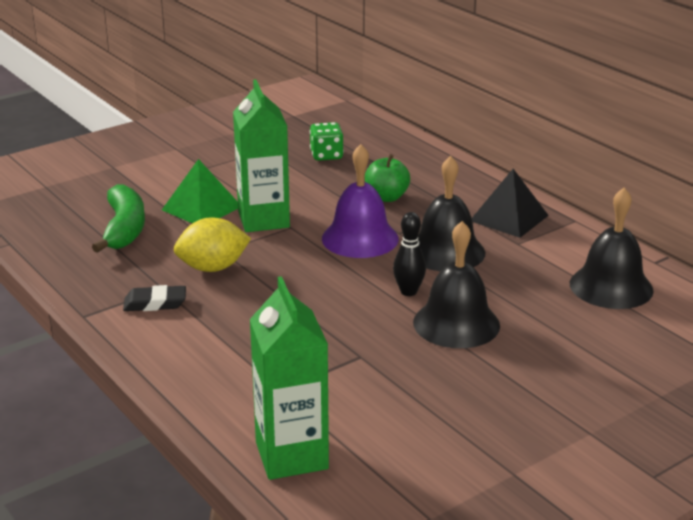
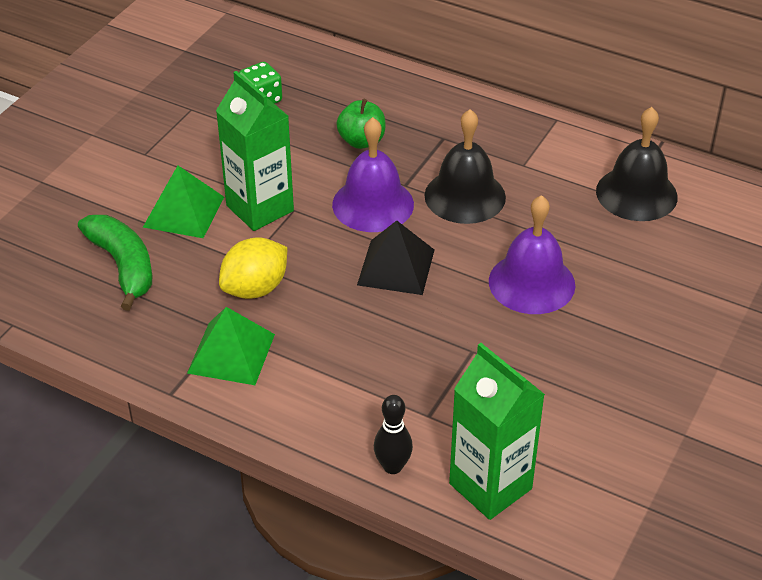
camera: 25 degrees left, 15 degrees up
(155, 303) = (231, 353): black eraser -> green pyramid
(408, 292) = (464, 258): black bowling pin -> black bowling pin (392, 466)
(456, 323) = (531, 283): black bell -> purple bell
(509, 218) = (495, 134): black pyramid -> black pyramid (396, 267)

